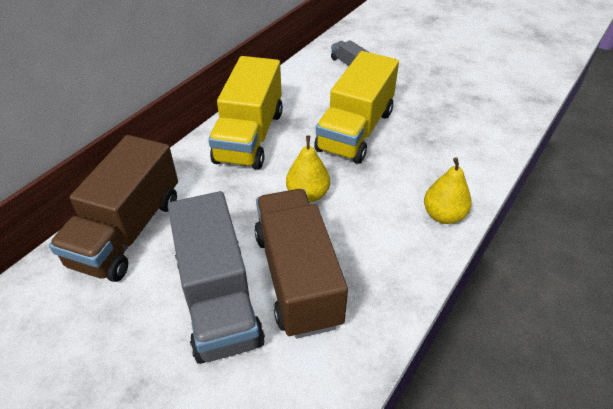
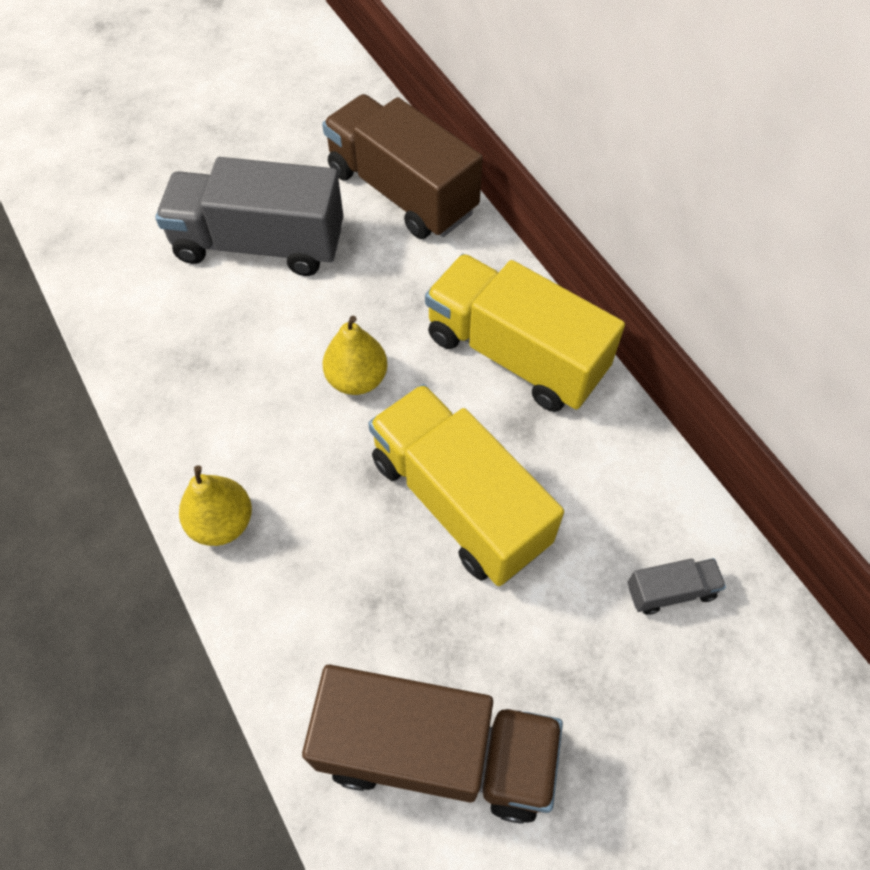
camera: 115 degrees right, 15 degrees up
(297, 278) = (238, 318): brown truck -> brown truck (435, 752)

